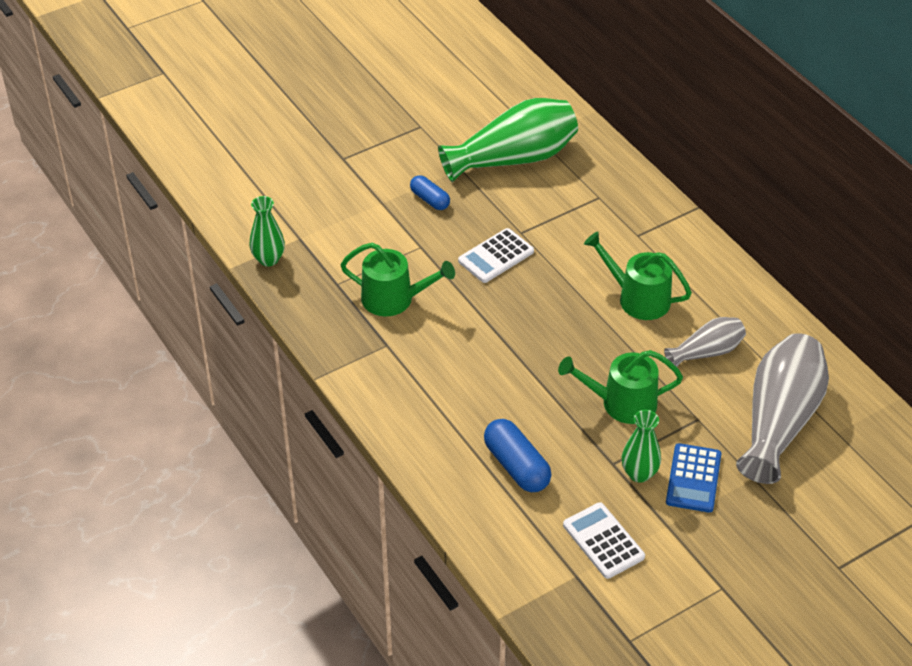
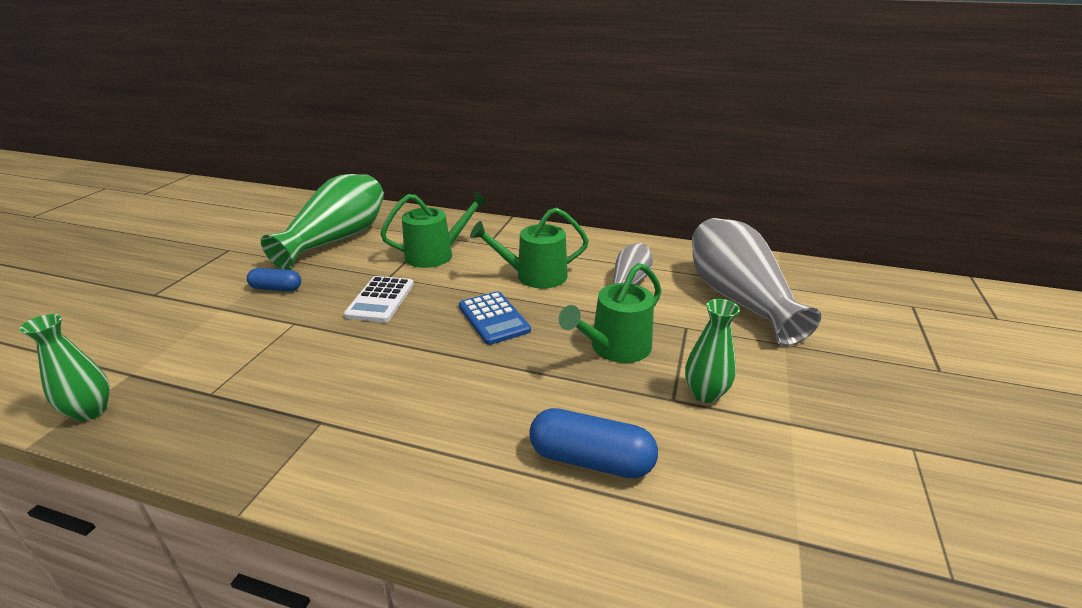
camera: 40 degrees left, 15 degrees down
(393, 299) = (296, 376): green watering can -> green watering can (435, 255)
(603, 541) = (766, 479): white calculator -> none
(693, 478) = (749, 371): blue calculator -> blue calculator (494, 318)

